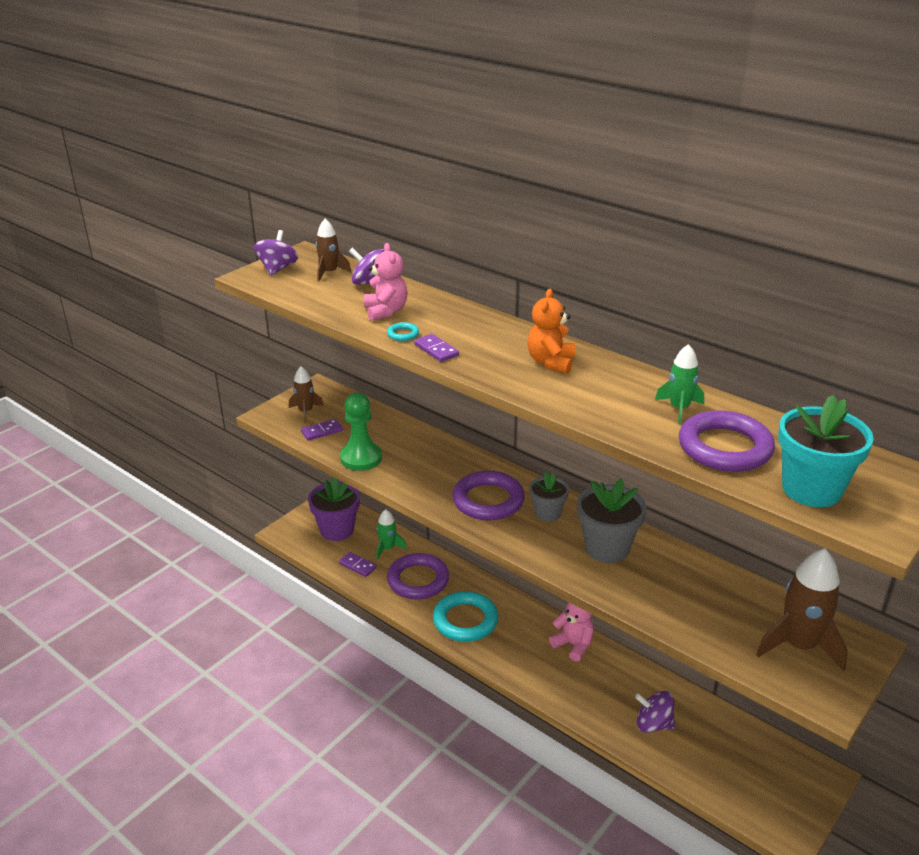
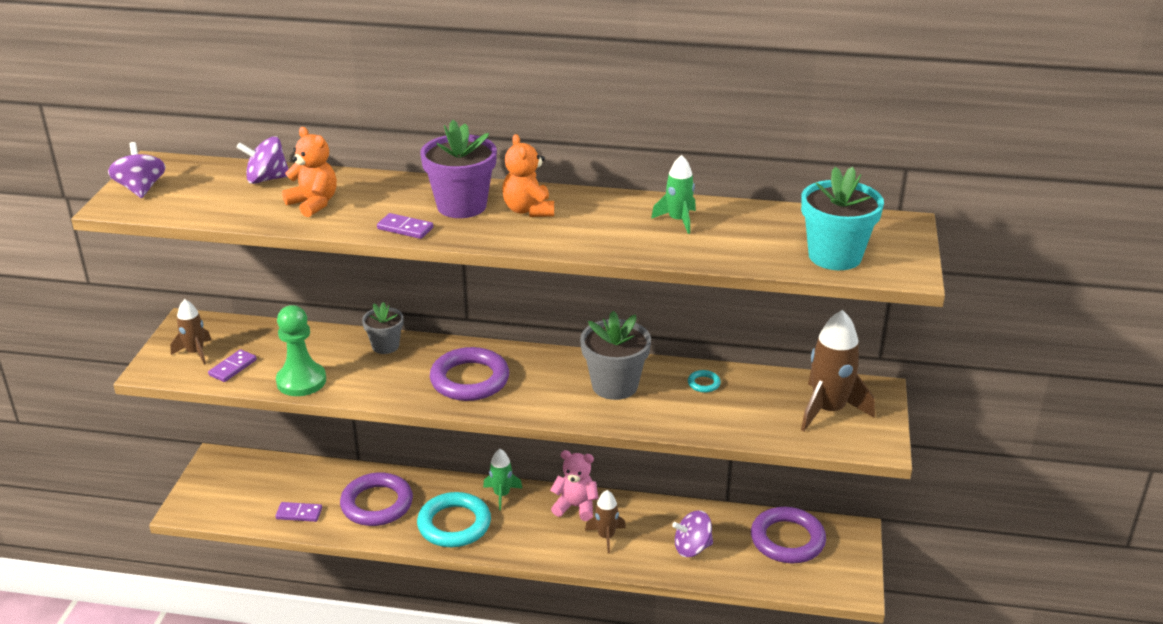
camera: 30 degrees left, 0 degrees up
(329, 273) = (208, 179): brown rocket -> brown rocket (606, 536)
(337, 530) = (247, 485): purple flower pot -> purple flower pot (461, 206)
(386, 311) = (313, 203): pink teddy bear -> orange teddy bear
(387, 548) = (320, 484): green rocket -> green rocket (501, 494)
(403, 334) = (355, 222): turquoise ring -> turquoise ring (704, 383)
(547, 513) = (536, 372): grey flower pot -> grey flower pot (385, 346)
(725, 448) = (742, 243): purple ring -> purple ring (787, 540)

